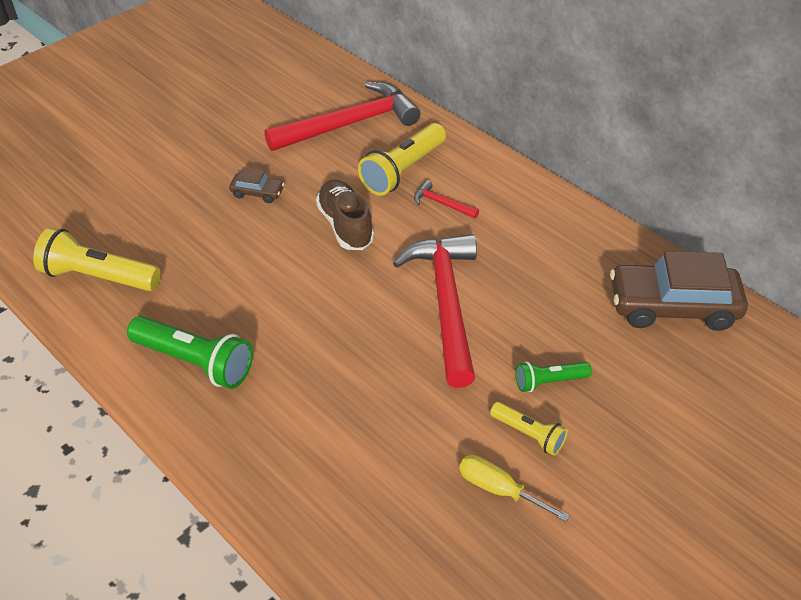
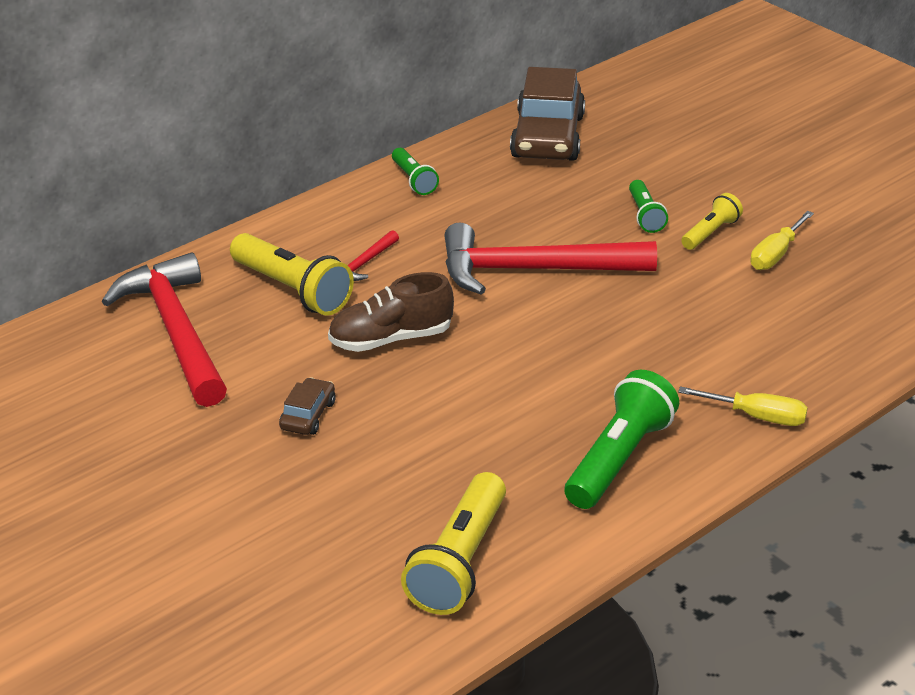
camera: 85 degrees left, 10 degrees down
(241, 459) = (757, 416): none -> yellow screwdriver
(570, 222) = (413, 180): none -> green flashlight

